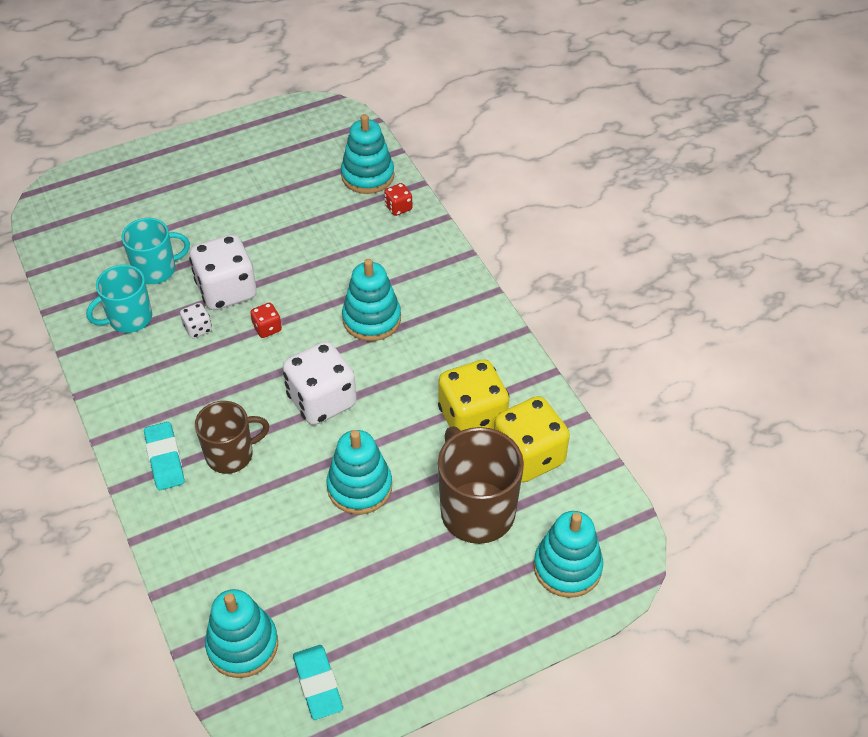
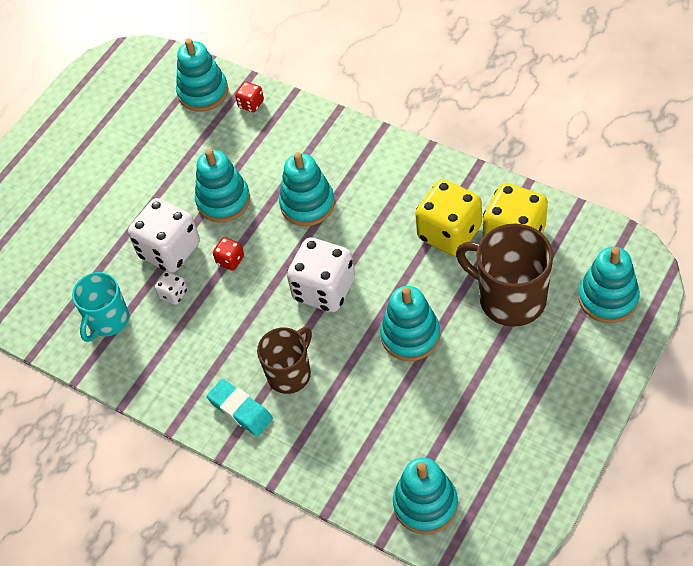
camera: 25 degrees left, 5 degrees up
(156, 270) = (94, 268): turquoise mug -> none
(305, 275) = (223, 200): none -> turquoise stacking toy
(318, 684) = (504, 494): turquoise eraser -> none

